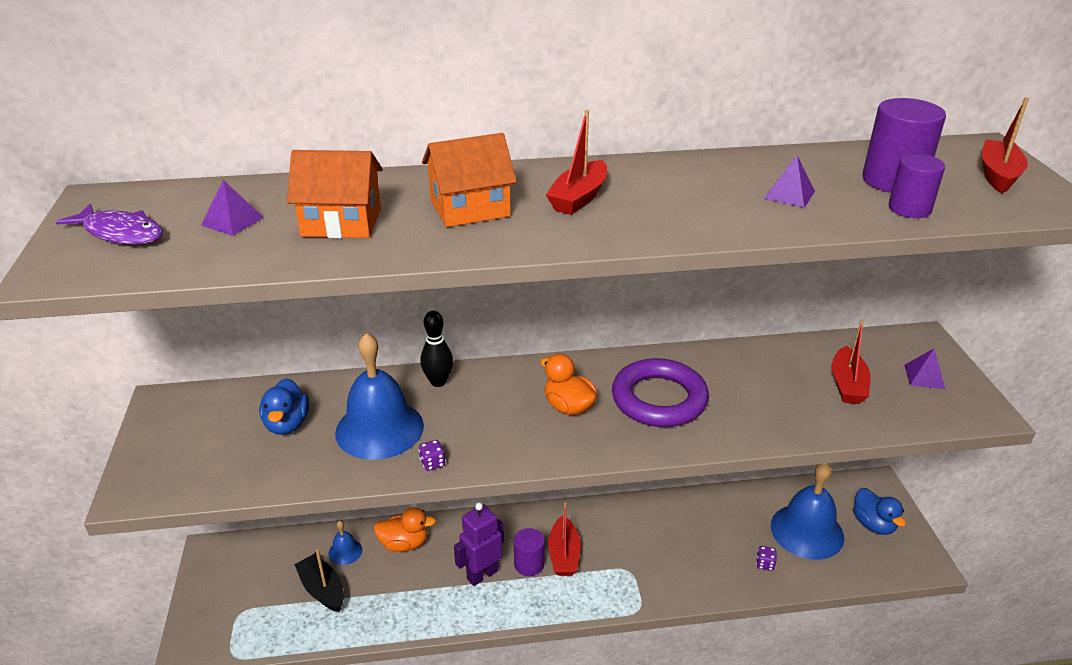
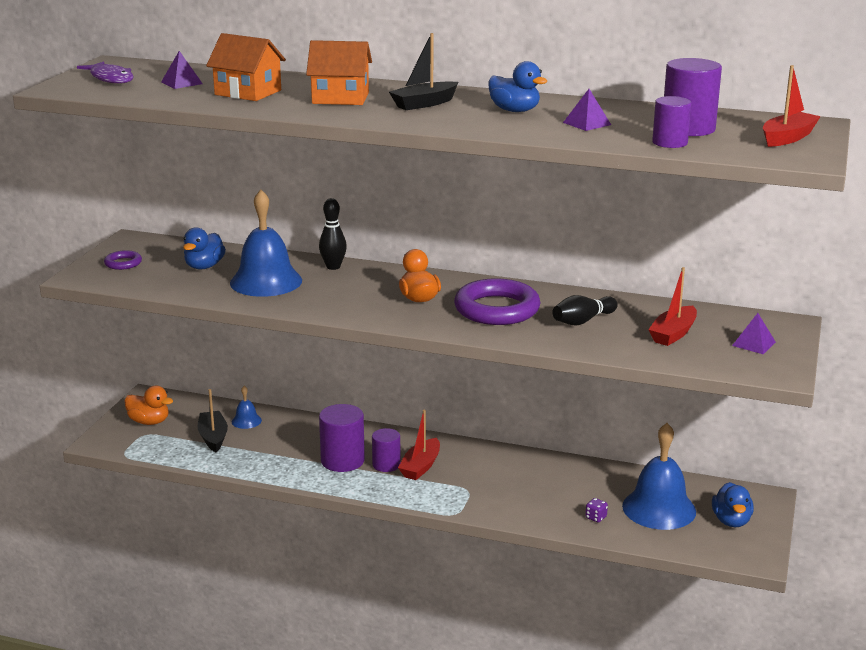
camera: 25 degrees right, 10 degrees down
(178, 448) = (123, 263): none -> purple ring
(404, 544) = (295, 428): orange duck -> orange duck (149, 422)
(432, 463) = (286, 305): purple dice -> none
(482, 574) = (342, 461): purple robot -> purple cylinder
(579, 198) = (424, 104): red boat -> black boat
(690, 189) = (514, 111): none -> blue duck
(753, 391) = (583, 321): none -> black bowling pin

